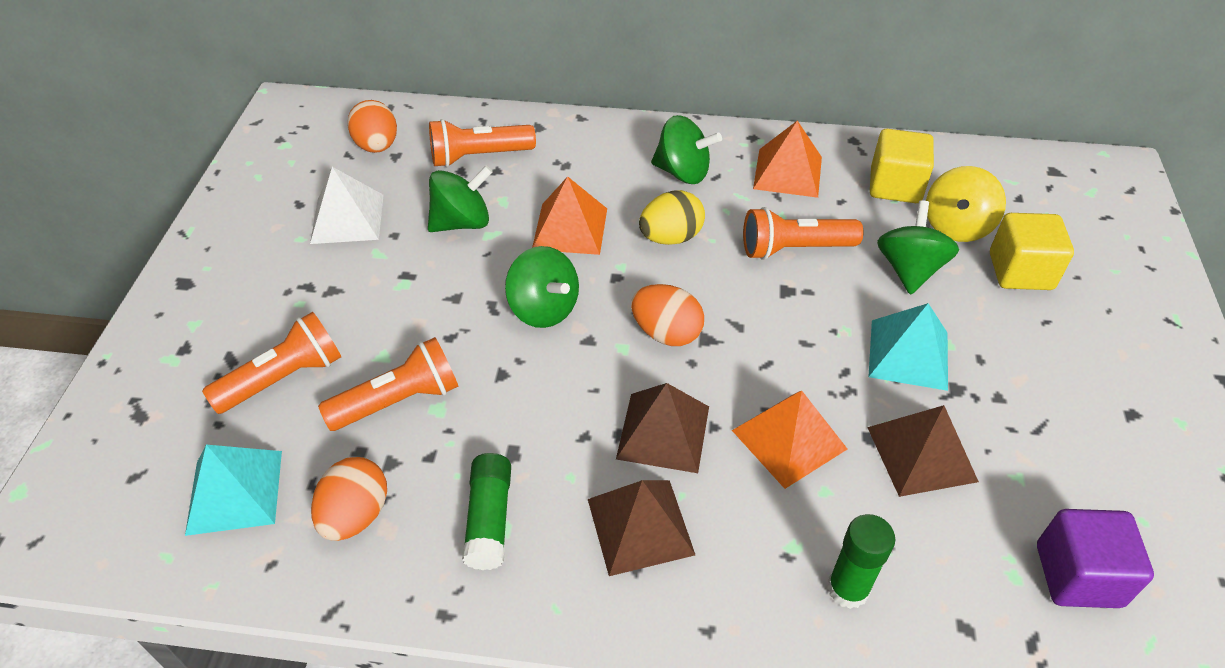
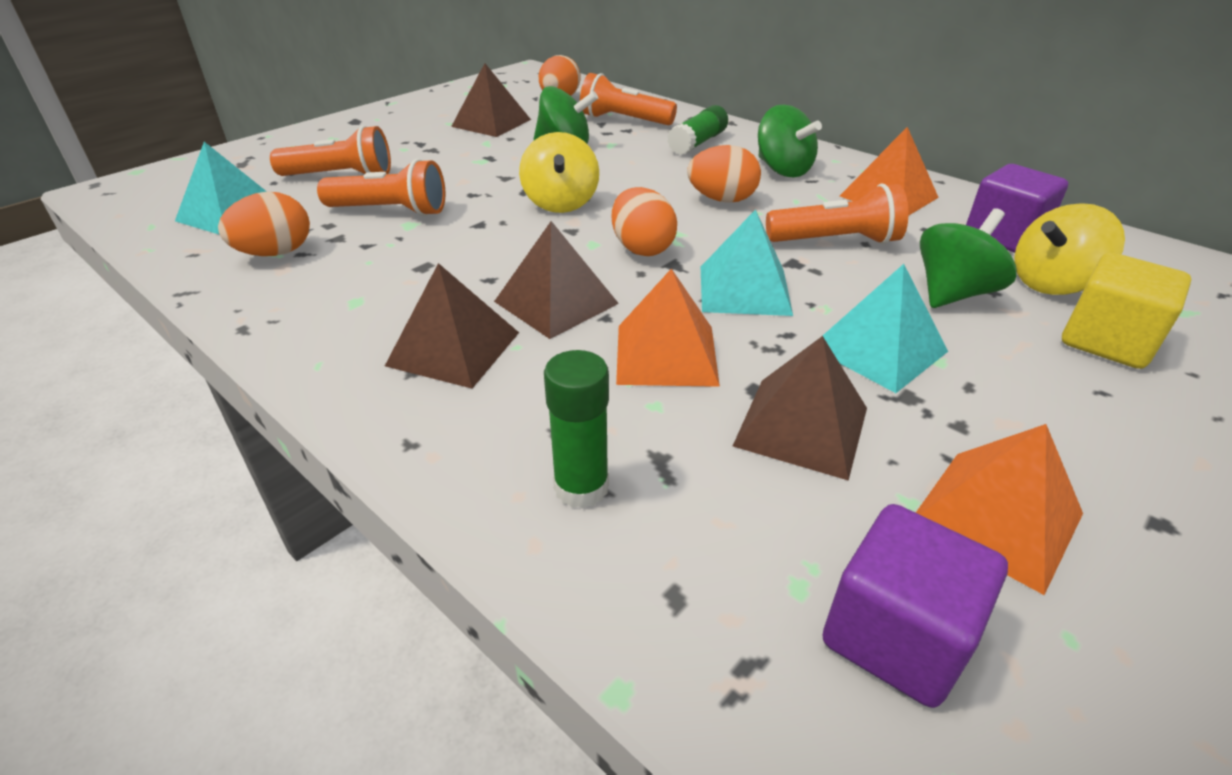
camera: 35 degrees right, 10 degrees down
(347, 218) = (491, 123): white pyramid -> brown pyramid
(489, 519) = (352, 293): green glue stick -> green glue stick (697, 143)
(544, 309) = (561, 203): green spinning top -> yellow spinning top
(570, 228) = (642, 171): orange pyramid -> orange pyramid (996, 517)
(671, 237) = (722, 200): yellow egg -> orange egg
(780, 340) = (744, 290): none -> turquoise pyramid
(794, 249) = (836, 241): orange flashlight -> orange flashlight turned 150 degrees clockwise
(895, 186) = (1003, 236): yellow cube -> purple cube

